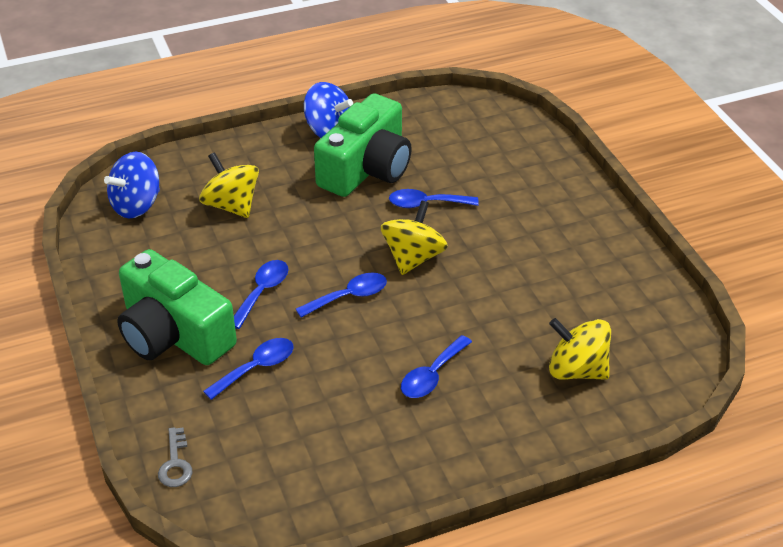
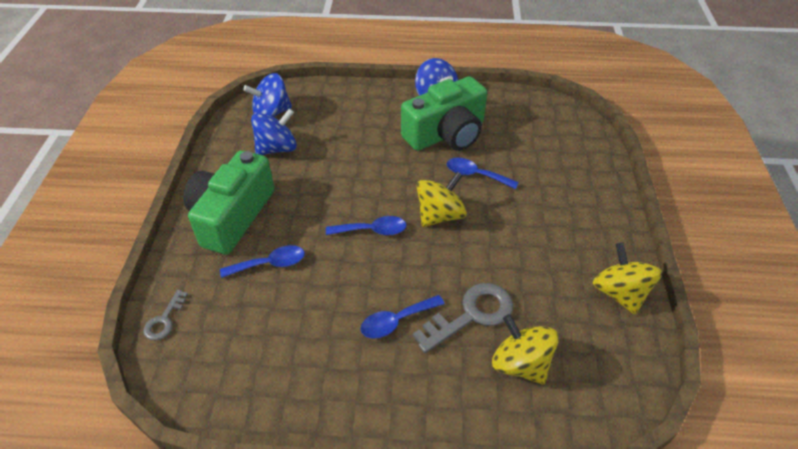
camera: 25 degrees right, 5 degrees up
(174, 243) = (277, 148): none -> blue spinning top
(174, 334) = (232, 216): green camera -> green camera turned 45 degrees clockwise
(231, 205) = (333, 132): yellow spinning top -> yellow spinning top (619, 293)
(262, 292) = (312, 205): blue spoon -> none
(504, 343) = (471, 315): none -> grey key

